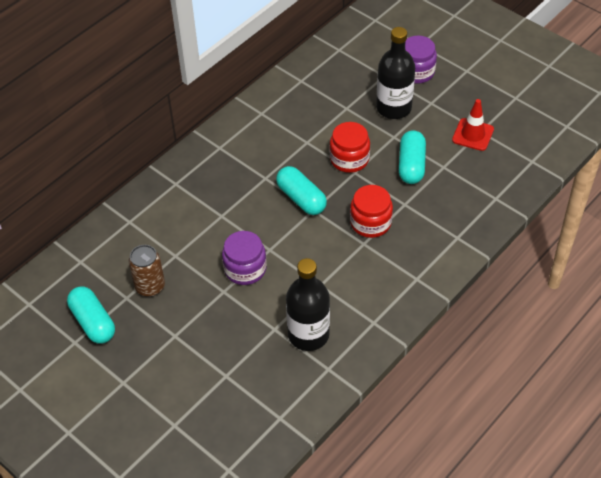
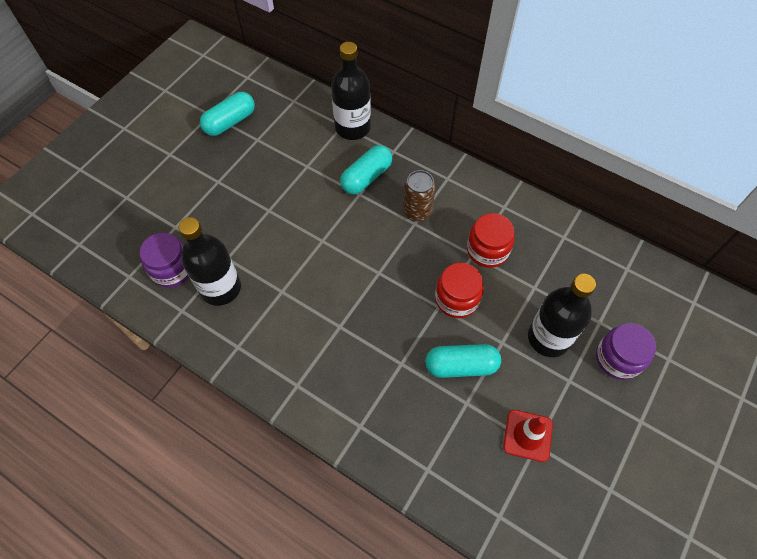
camera: 80 degrees right, 10 degrees up
(135, 213) = (352, 128): none -> black bottle
(150, 286) = (270, 154): brown can -> brown can (417, 211)
(245, 269) = (296, 223): purple jar -> purple jar (172, 269)
(301, 198) = (392, 259): turquoise capsule -> turquoise capsule (366, 177)
(370, 223) = (369, 330): red jar -> red jar (487, 250)

